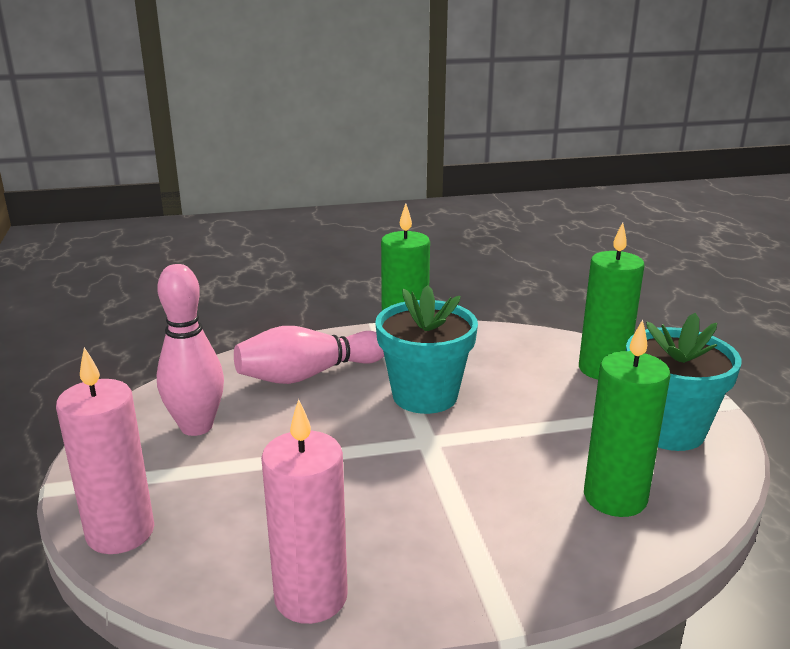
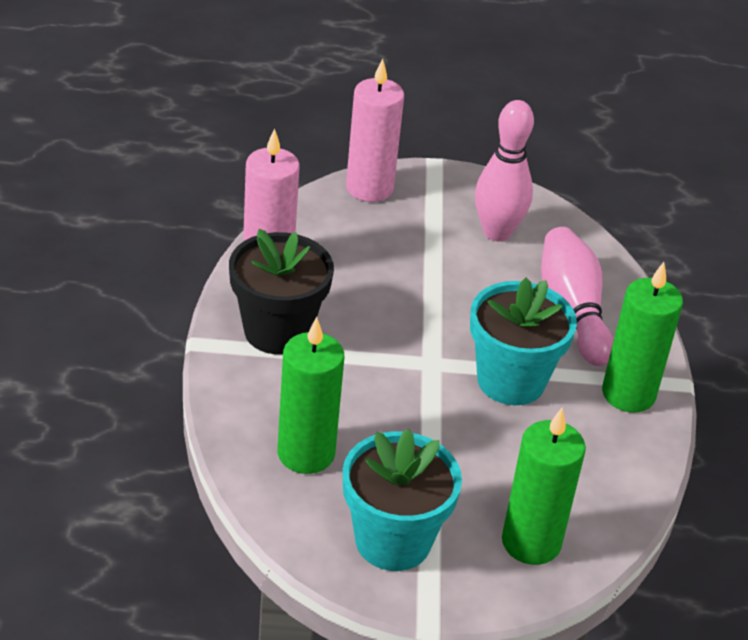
camera: 100 degrees right, 15 degrees up
(443, 558) = (277, 331): none -> black flower pot

